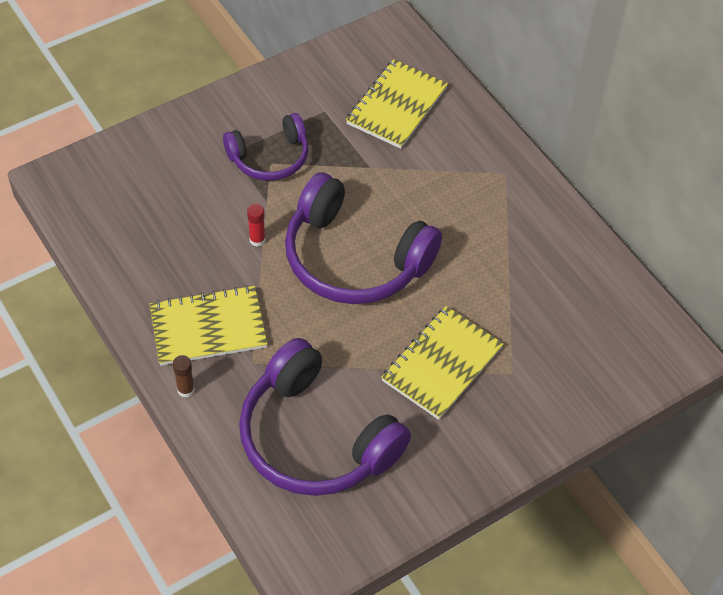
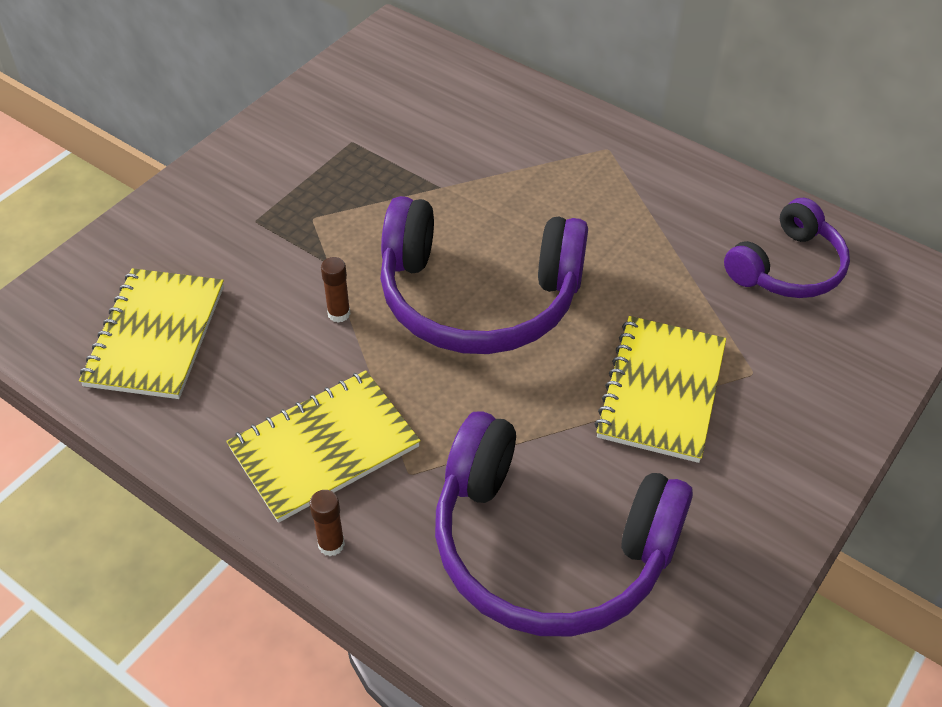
camera: 20 degrees left, 5 degrees down
(257, 240) = (339, 313): red glue stick -> brown glue stick
(270, 157) = (308, 211): purple headphones -> purple headphones (787, 267)
(396, 106) = (438, 112): yellow notebook -> yellow notebook (155, 335)

